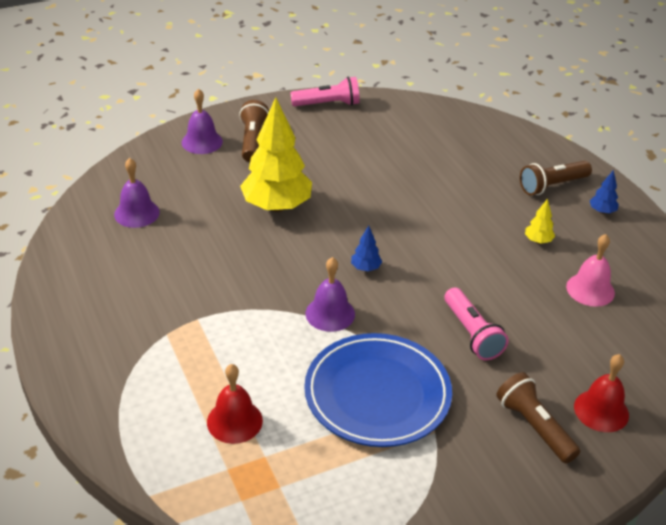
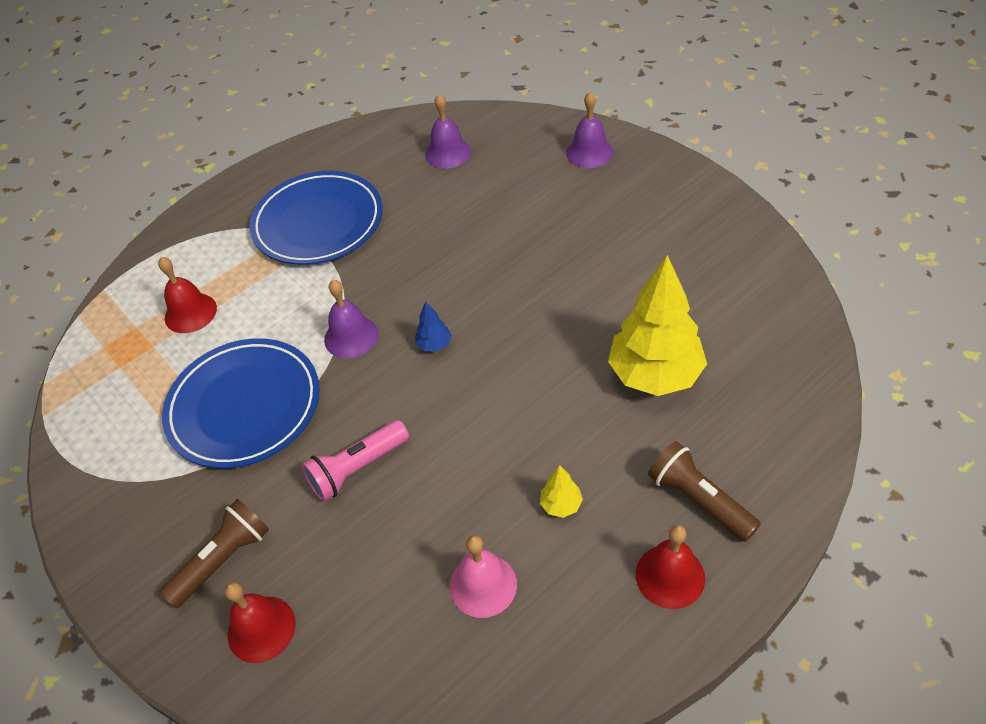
camera: 80 degrees right, 10 degrees up
(168, 311) = (318, 223): none -> blue plate
(253, 141) = (616, 187): brown flashlight -> none
(276, 206) = (507, 243): yellow tree -> yellow tree (655, 375)
(328, 104) = (735, 223): pink flashlight -> none
(602, 211) = (670, 576): blue tree -> red bell

